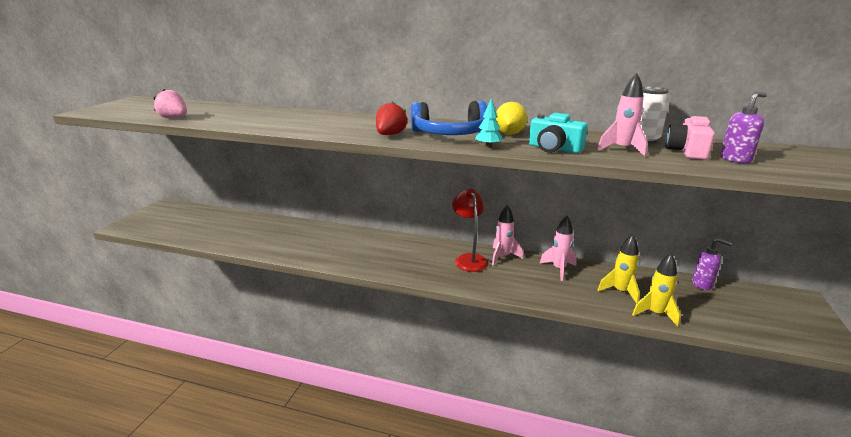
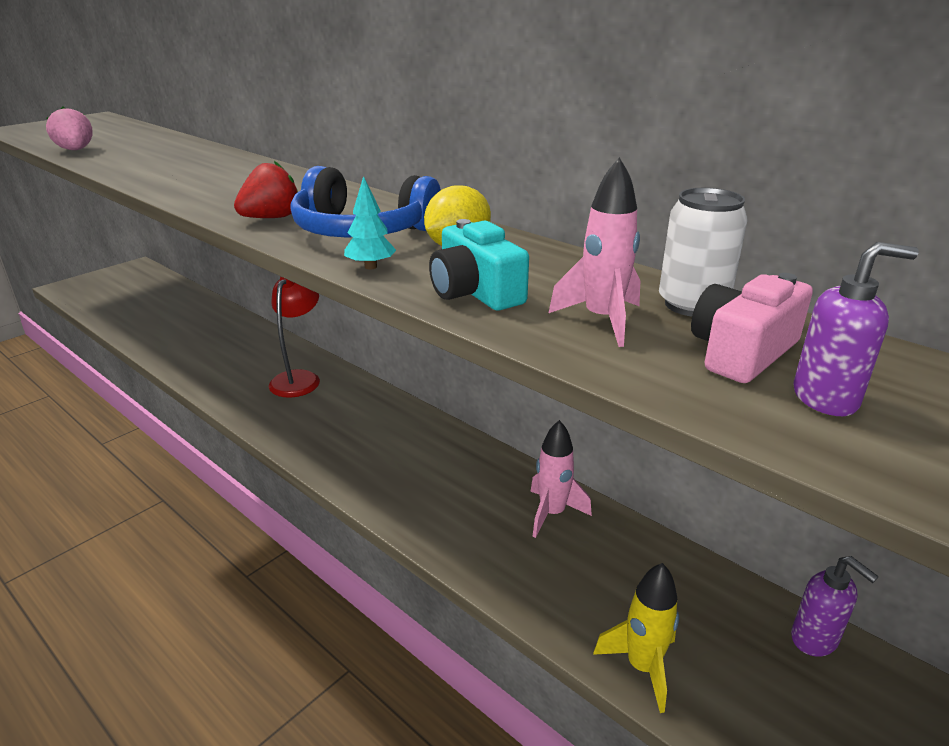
camera: 25 degrees right, 5 degrees up
(469, 259) = (423, 450): red lamp -> red lamp (299, 378)
(502, 257) = (481, 461): pink rocket -> none
(620, 292) = (620, 596): yellow rocket -> none

